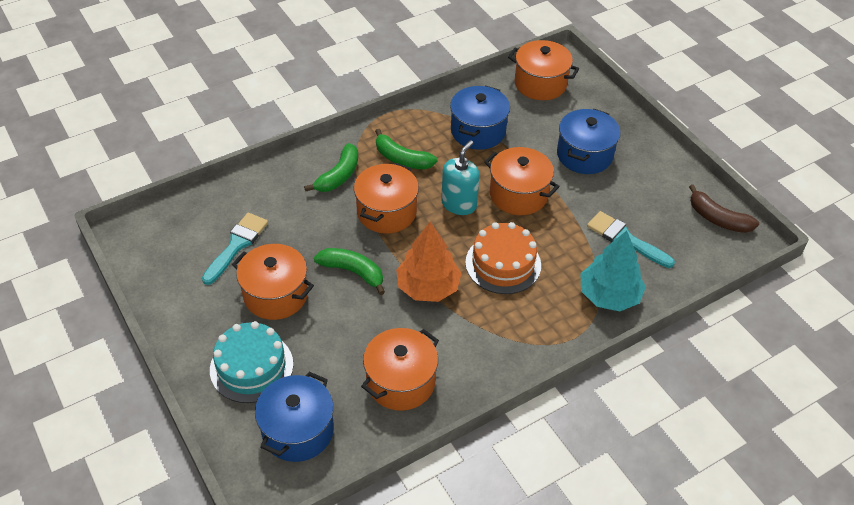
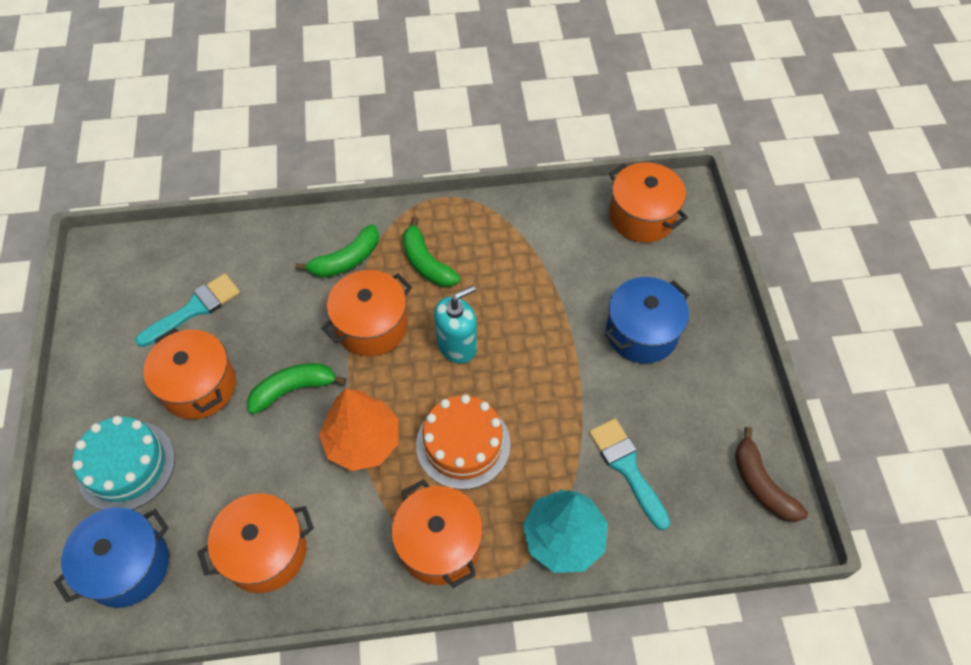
camera: 25 degrees right, 10 degrees up
(353, 272) = (293, 389): green banana -> green banana turned 75 degrees counterclockwise
(478, 131) = (532, 256): blue pot -> none
(518, 194) = (532, 358): orange pot -> orange pot (439, 544)

